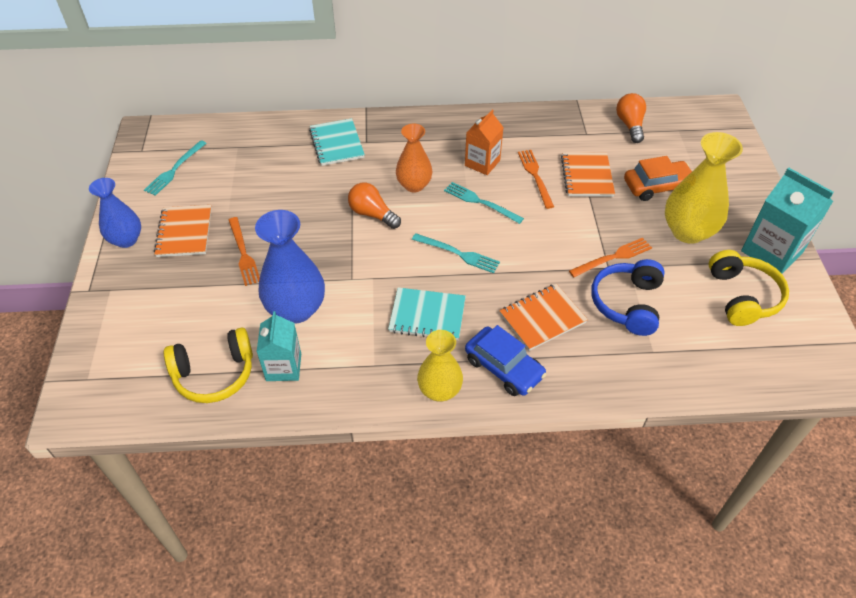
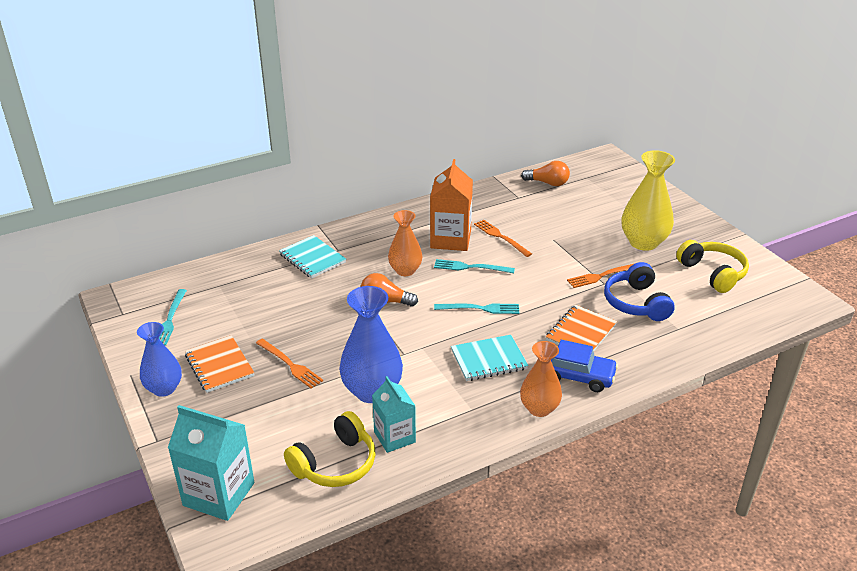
camera: 25 degrees left, 15 degrees down
(439, 390) = (539, 408): yellow vase -> orange vase
(482, 163) = (450, 239): orange carton -> orange carton, size x1.53
(586, 176) = (541, 226): orange notebook -> none
(613, 257) = (602, 275): orange fork -> orange fork turned 150 degrees counterclockwise
(630, 125) = (547, 183): orange light bulb -> orange light bulb turned 135 degrees clockwise
(657, 186) = (599, 219): orange car -> none
(771, 251) = (711, 238): turquoise carton -> turquoise carton (219, 494)

